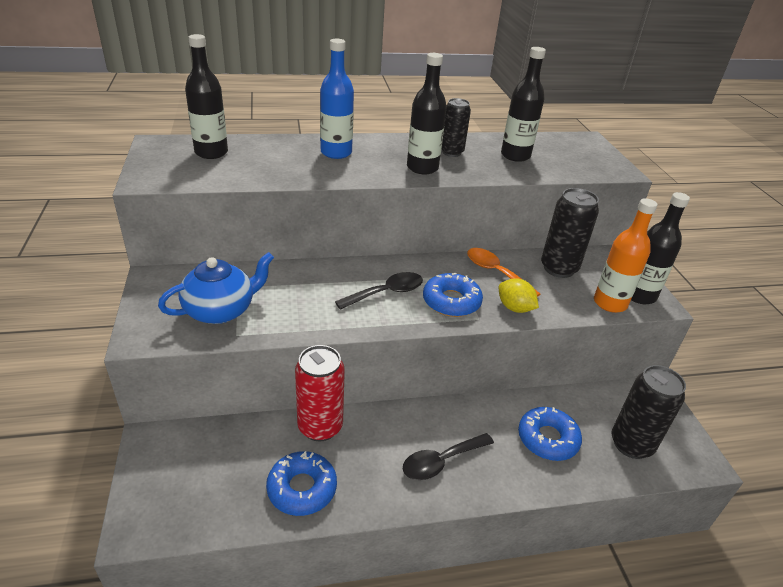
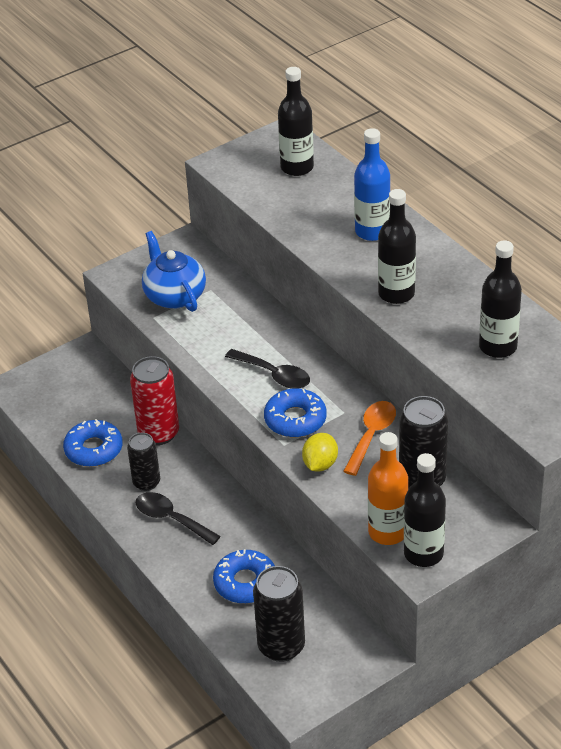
camera: 70 degrees right, 5 degrees up
(221, 310) = (174, 295): blue teapot -> blue teapot turned 150 degrees counterclockwise
(451, 152) = (455, 301): black can -> black can (146, 482)

